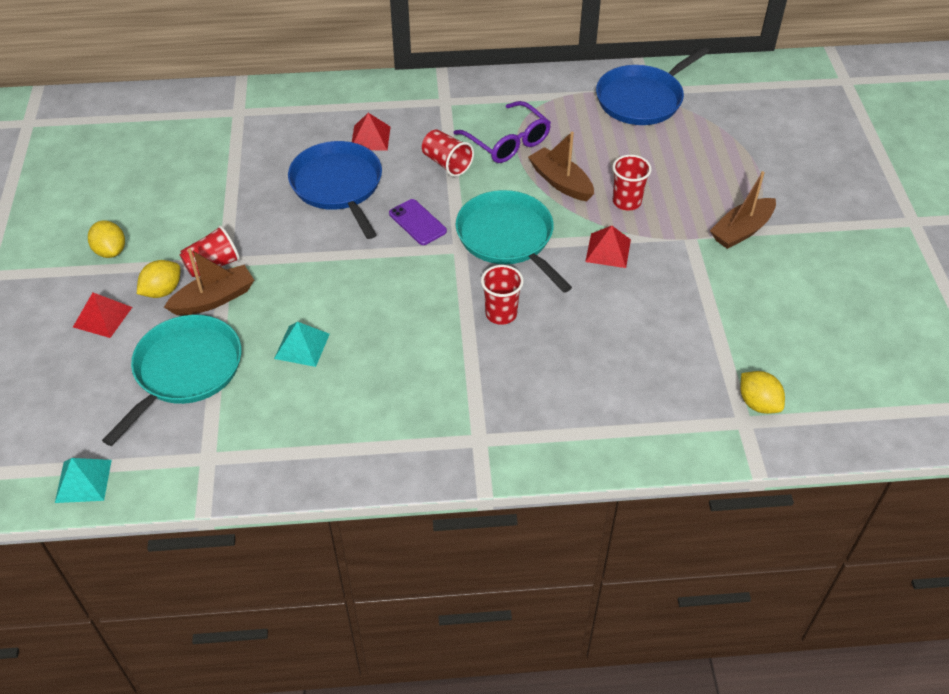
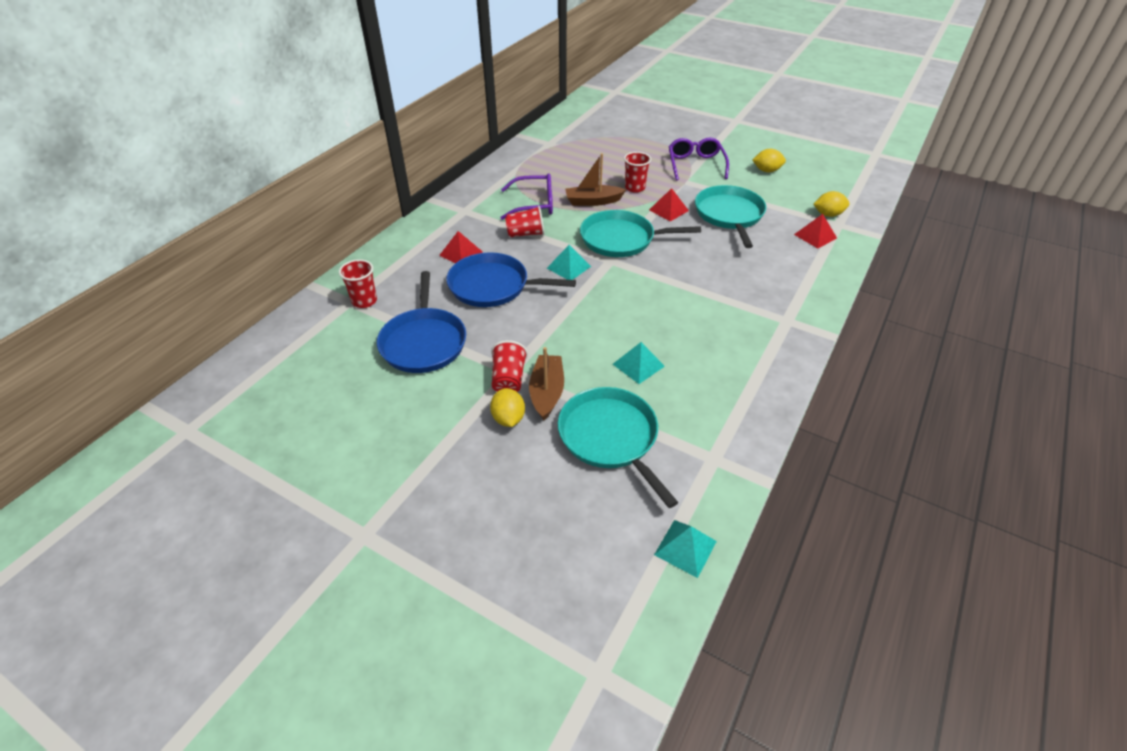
camera: 55 degrees left, 5 degrees down
(102, 317) = (503, 467): red pyramid -> red pyramid (815, 236)
(110, 251) = (427, 433): yellow lemon -> yellow lemon (766, 171)
(417, 222) = (568, 267): purple phone -> turquoise pyramid
(501, 314) = (685, 268): red cup -> red cup (364, 301)
(642, 99) = (554, 147): blue pan -> blue pan (424, 342)
(653, 308) = (729, 215): none -> turquoise pan
(741, 230) = (695, 165): brown boat -> purple glasses

